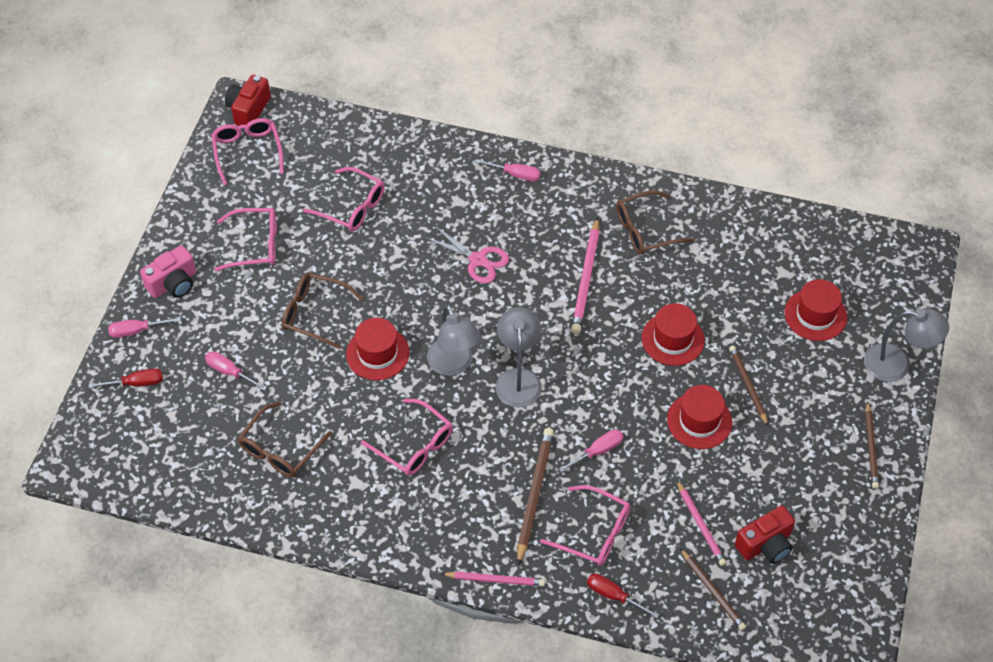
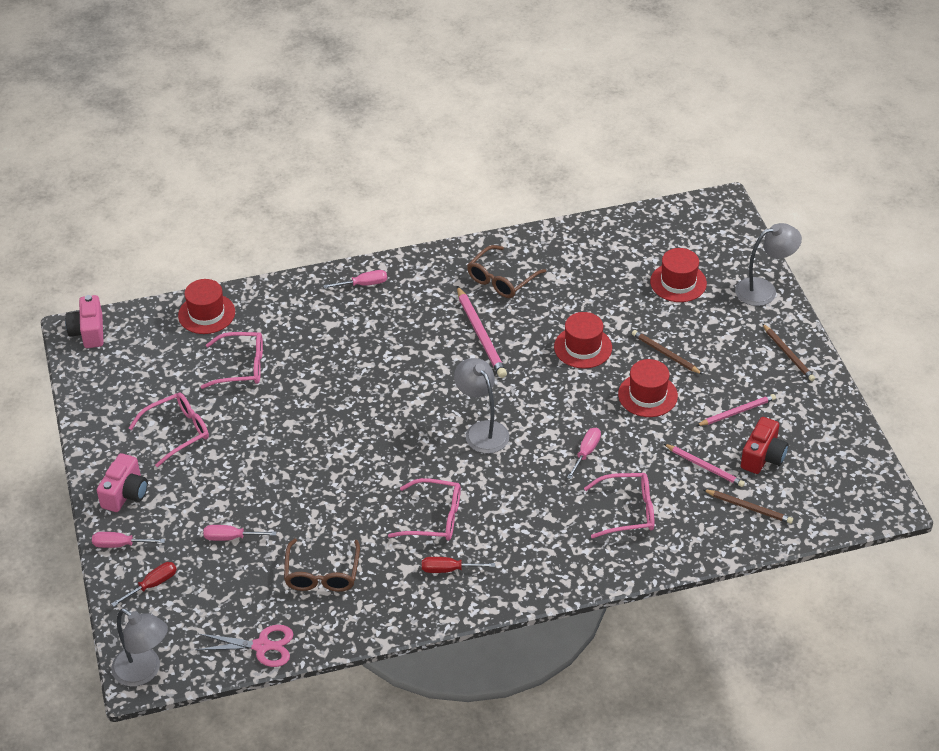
camera: 30 degrees left, 10 degrees down
(137, 331) = (120, 545): pink screwdriver -> pink screwdriver turned 45 degrees clockwise
(247, 152) = (114, 364): pink glasses -> none
(248, 109) = (88, 332): red camera -> pink camera
(315, 314) = (272, 460): brown glasses -> none
(377, 353) = (350, 465): red hat -> red hat (206, 314)
(454, 365) = (421, 444): grey lamp -> grey lamp (144, 672)
(478, 260) = (381, 360): pink scissors -> pink scissors (262, 646)
(495, 580) = (576, 582): pink pencil -> pink pencil (737, 412)
(534, 495) = (560, 507): brown pencil -> none
(614, 596) = (677, 548): red screwdriver -> red screwdriver (449, 569)

